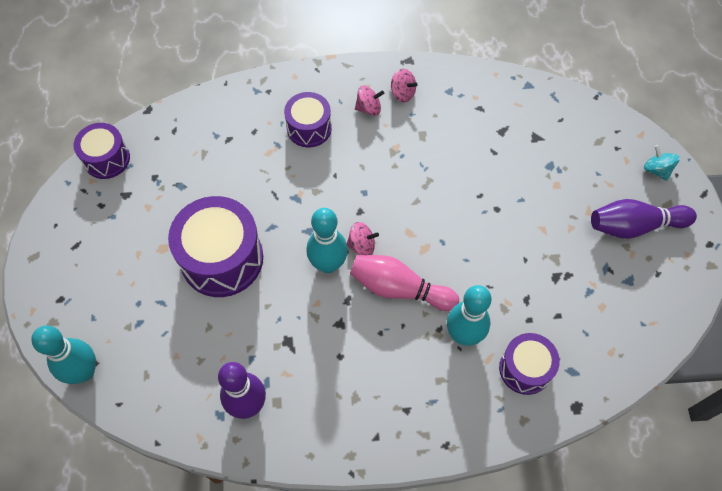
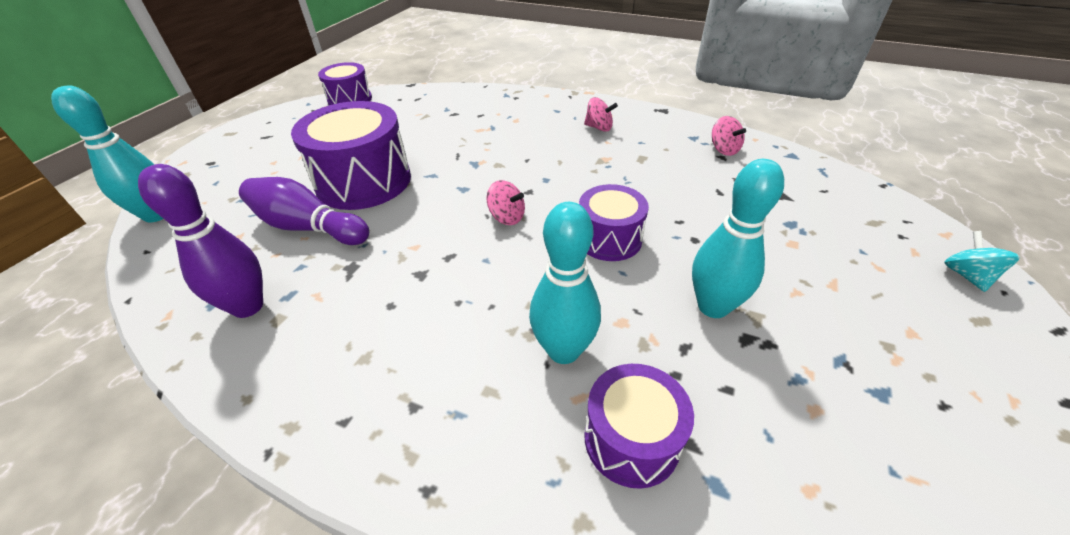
camera: 30 degrees right, 20 degrees down
(309, 128) = (530, 125): purple drum -> purple drum (609, 239)
(328, 264) = (457, 219): turquoise bowling pin -> turquoise bowling pin (713, 306)
(399, 289) = (517, 268): pink bowling pin -> none
(402, 93) = (641, 127): pink spinning top -> pink spinning top (723, 149)
(634, 226) = (911, 326): purple bowling pin -> purple bowling pin (308, 227)

